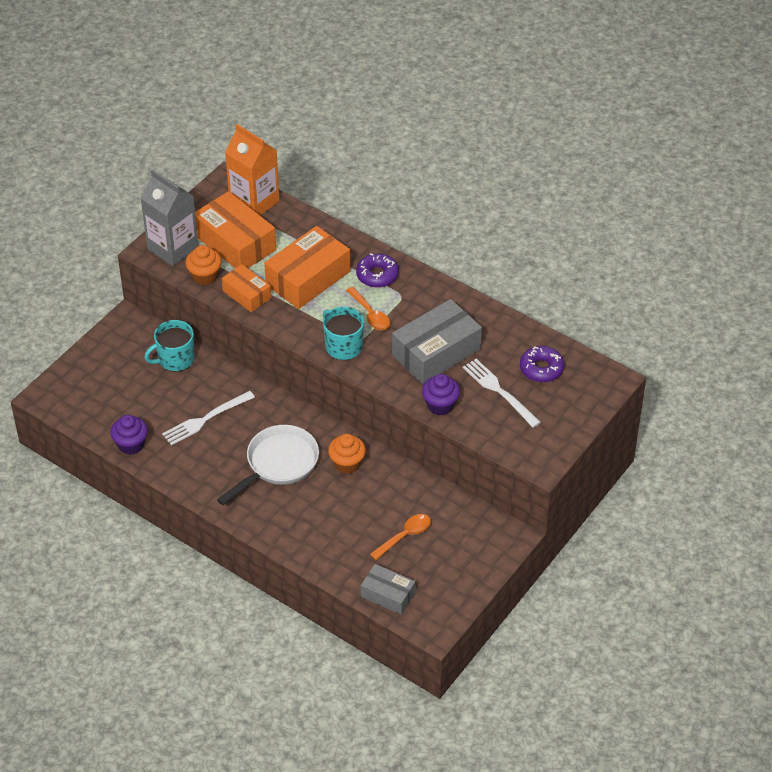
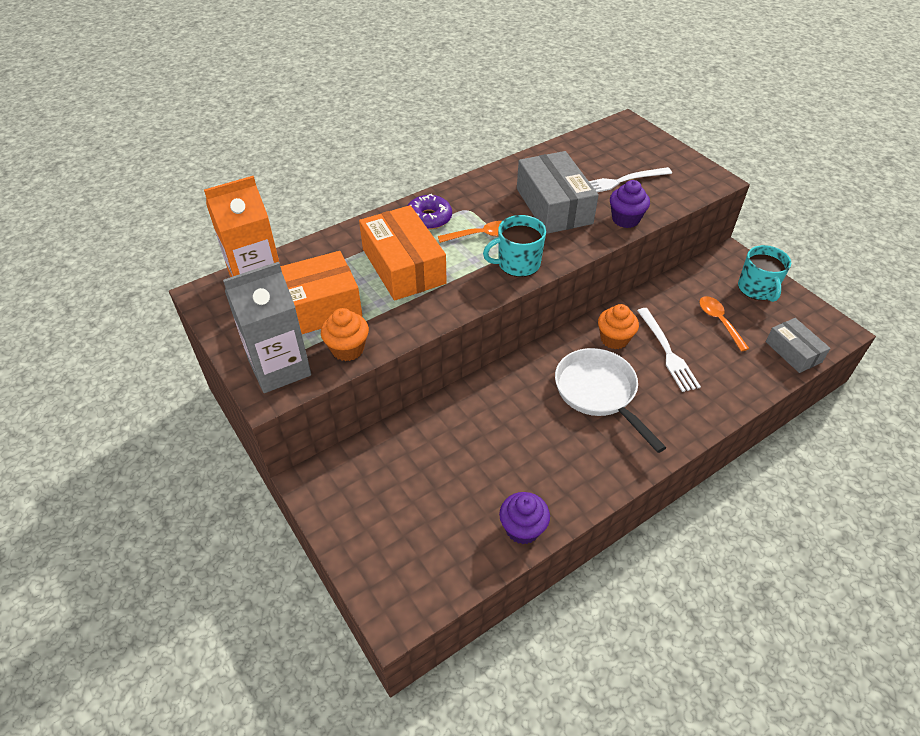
camera: 70 degrees left, 0 degrees up
(175, 359) = (401, 448): turquoise mug -> turquoise mug (757, 289)
(205, 419) = (509, 441): white fork -> white fork (667, 352)
(247, 294) = (400, 319): orange box -> none
(388, 595) = (793, 352): grey box -> grey box turned 75 degrees counterclockwise
(541, 369) = (600, 154): purple donut -> none

